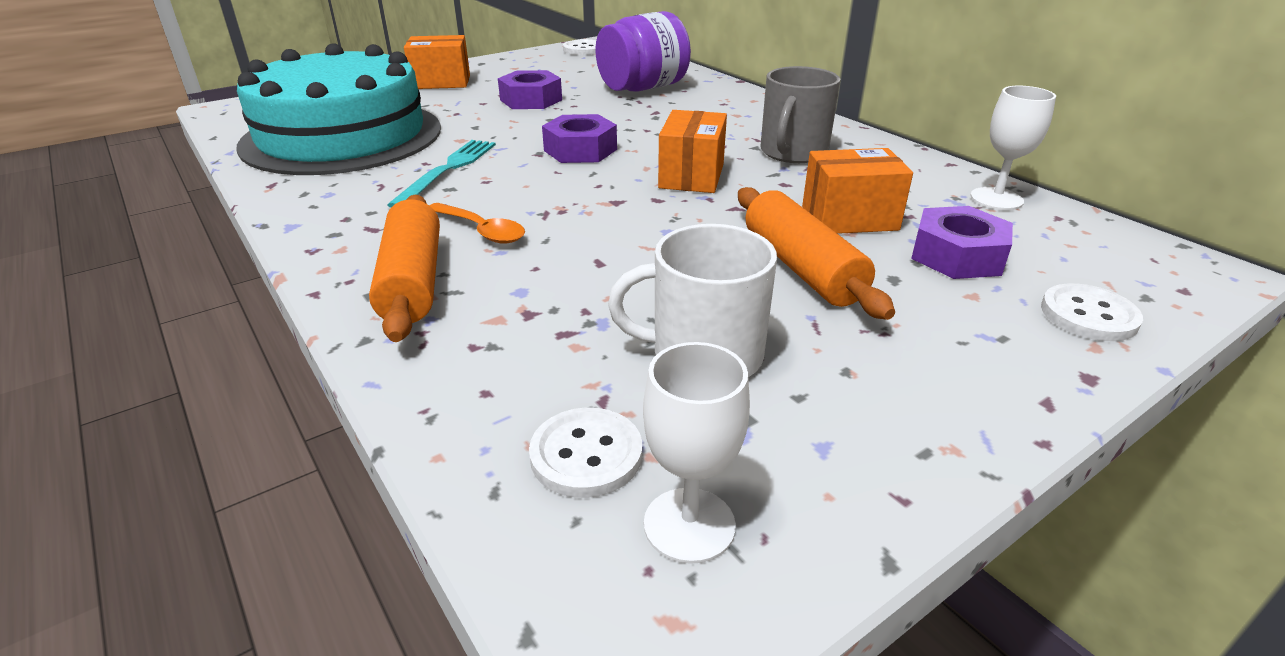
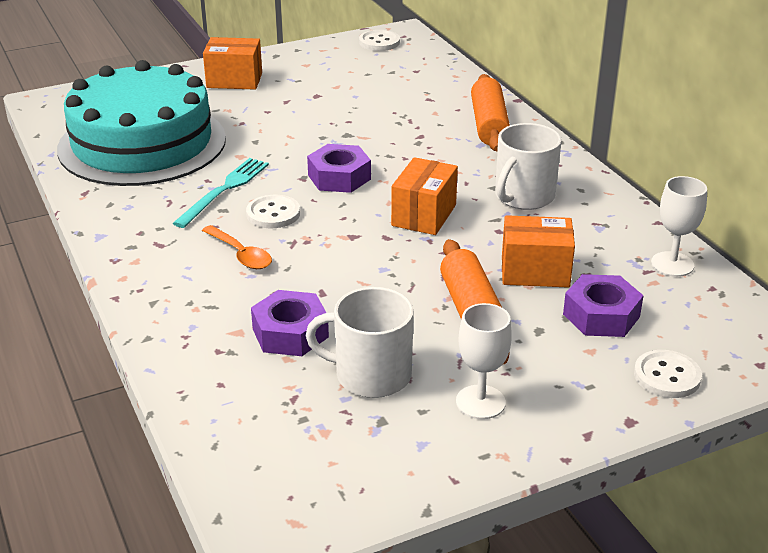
camera: 10 degrees right, 0 degrees up
(412, 281) = (184, 295): orange rolling pin -> orange rolling pin (489, 124)
(531, 100) = (311, 111): purple nut -> purple nut (290, 333)
(586, 454) = (273, 431): white button -> white button (273, 214)
(643, 88) = (419, 103): purple jar -> none
(689, 525) = (321, 477): white goblet -> white goblet (480, 402)
(793, 152) = (523, 196): grey mug -> white mug

